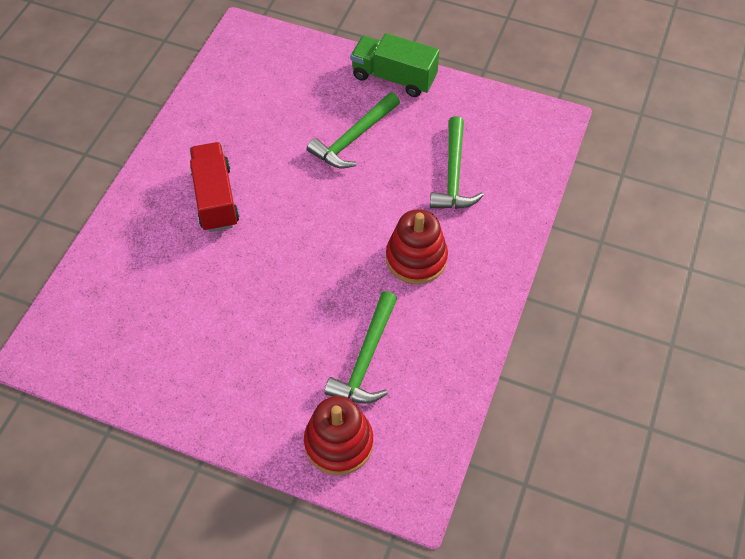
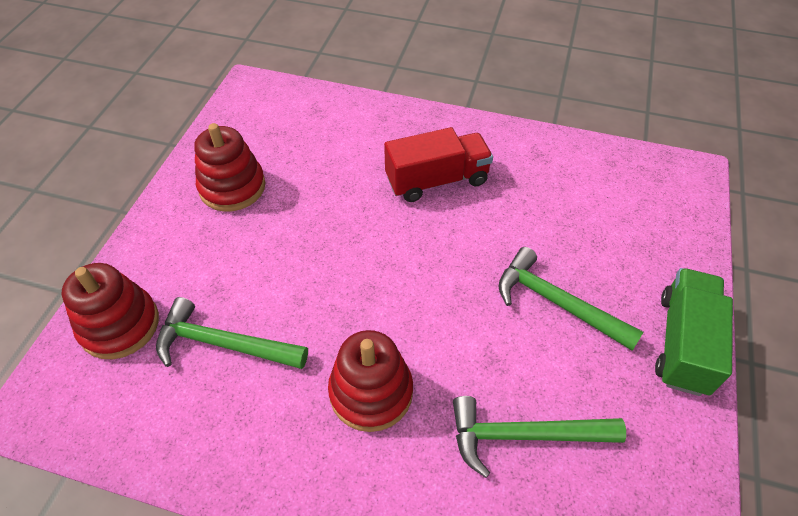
camera: 85 degrees right, 5 degrees down
(189, 363) = (232, 187): none -> red stacking toy

